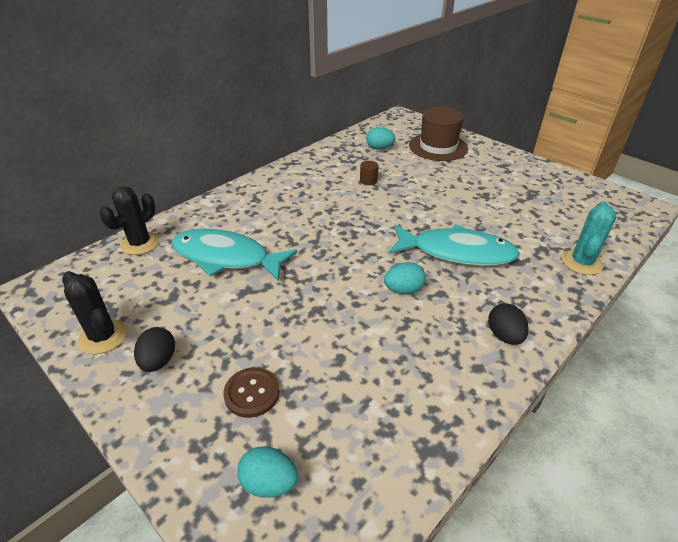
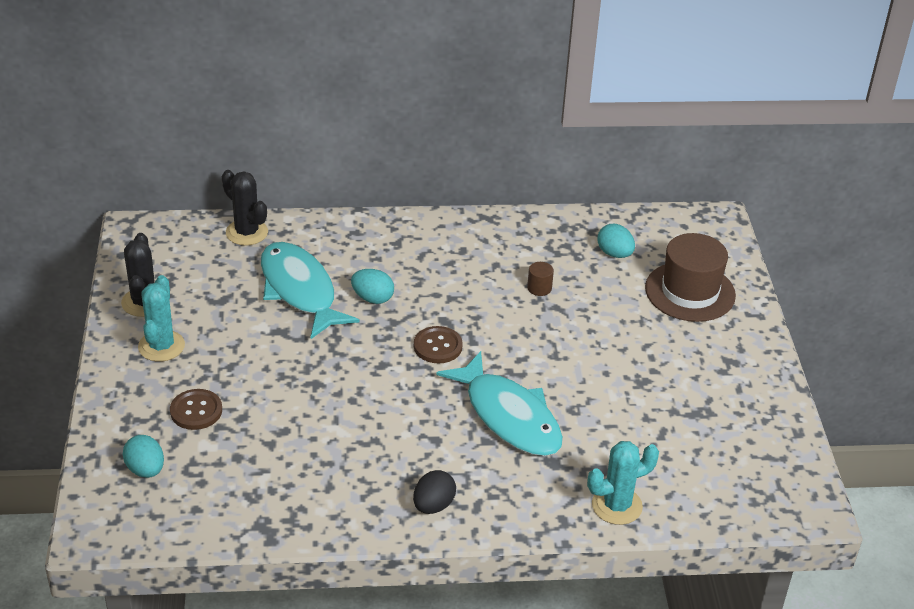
camera: 40 degrees right, 0 degrees up
(140, 243) = (247, 232): black cactus -> black cactus turned 60 degrees clockwise
(159, 361) = (161, 346): black egg -> turquoise cactus
(360, 239) = (438, 346): none -> brown button
(403, 290) = (407, 415): turquoise egg -> turquoise egg (372, 298)

